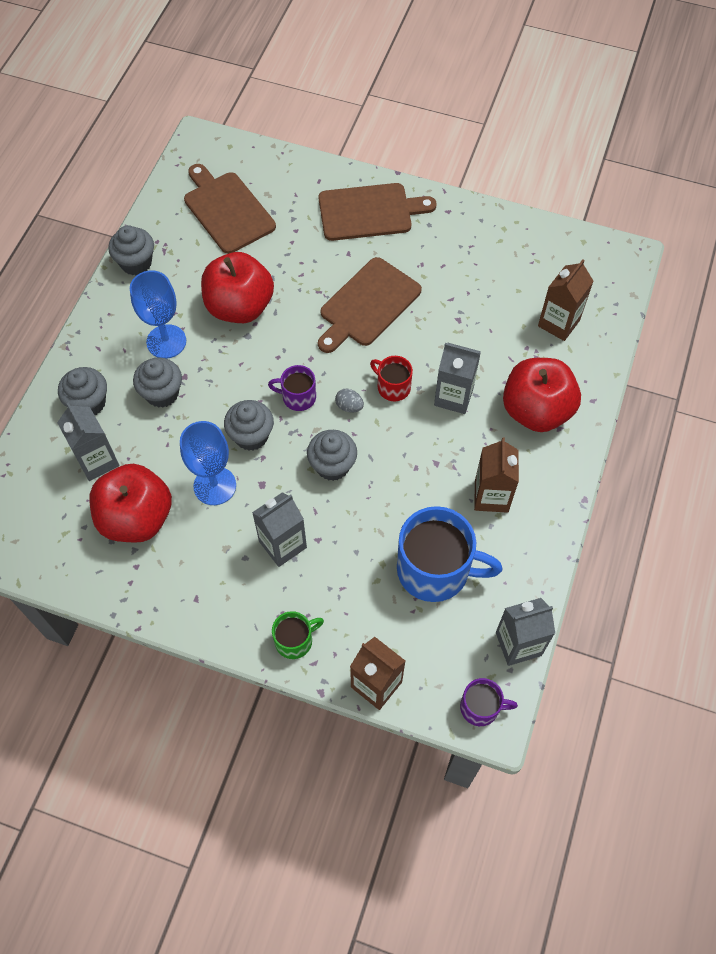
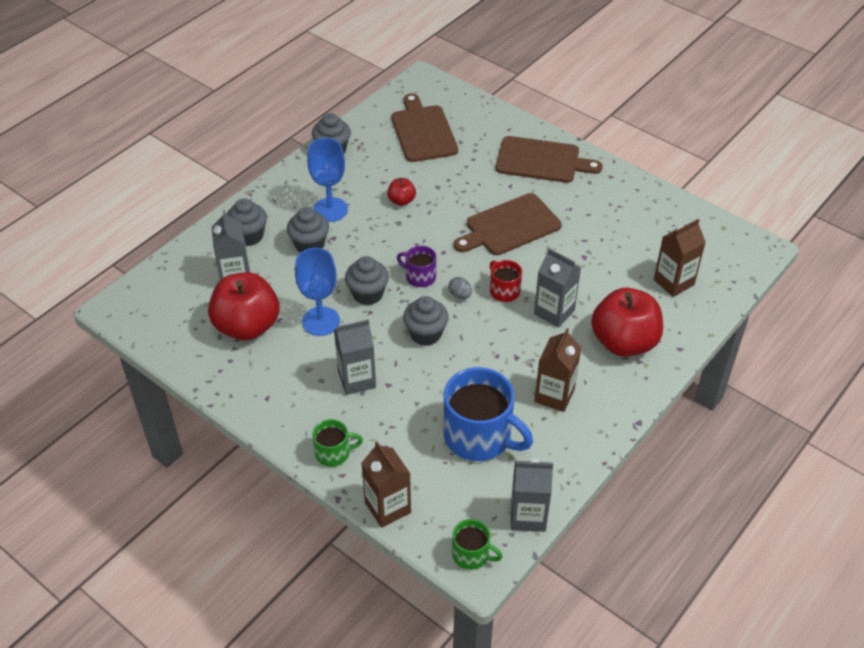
camera: 20 degrees right, 15 degrees down
(240, 307) = (401, 201): red apple -> red apple, size x0.45
(480, 707) = (471, 554): purple mug -> green mug

